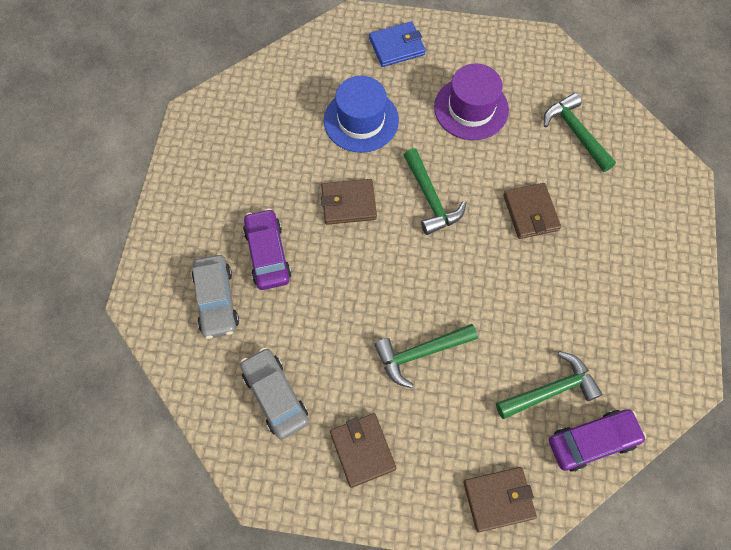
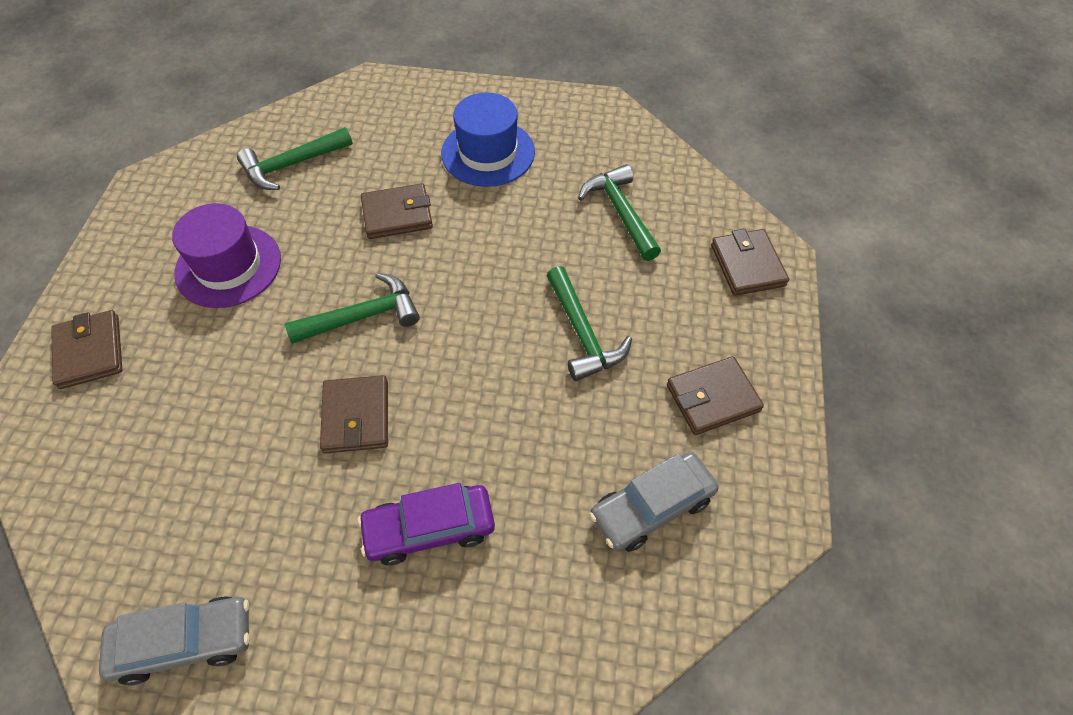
camera: 90 degrees left, 10 degrees down
(216, 300) = (505, 605): grey car -> grey car (185, 642)
(361, 120) = (214, 401): blue hat -> blue hat (488, 153)
(397, 46) = (90, 352): blue wallet -> brown wallet
(592, 441) = (673, 183): purple car -> none

